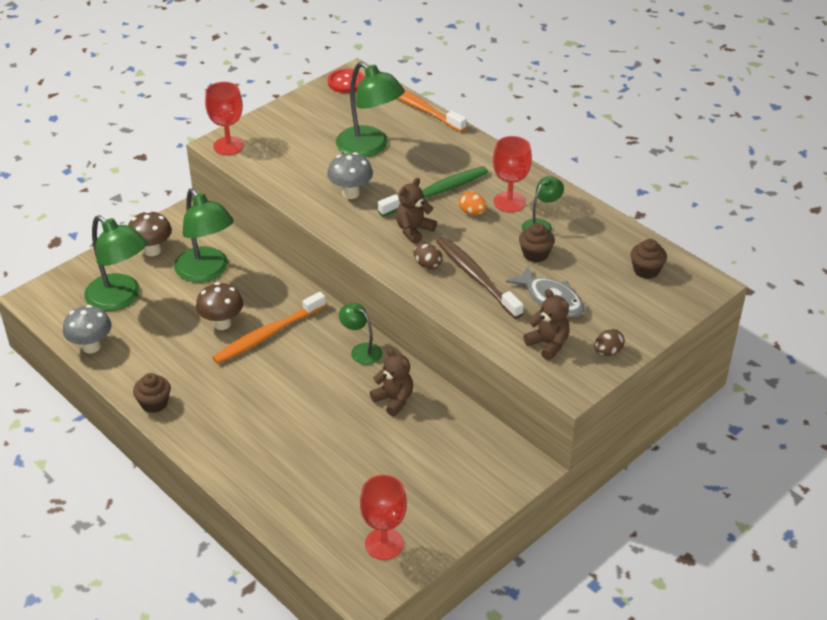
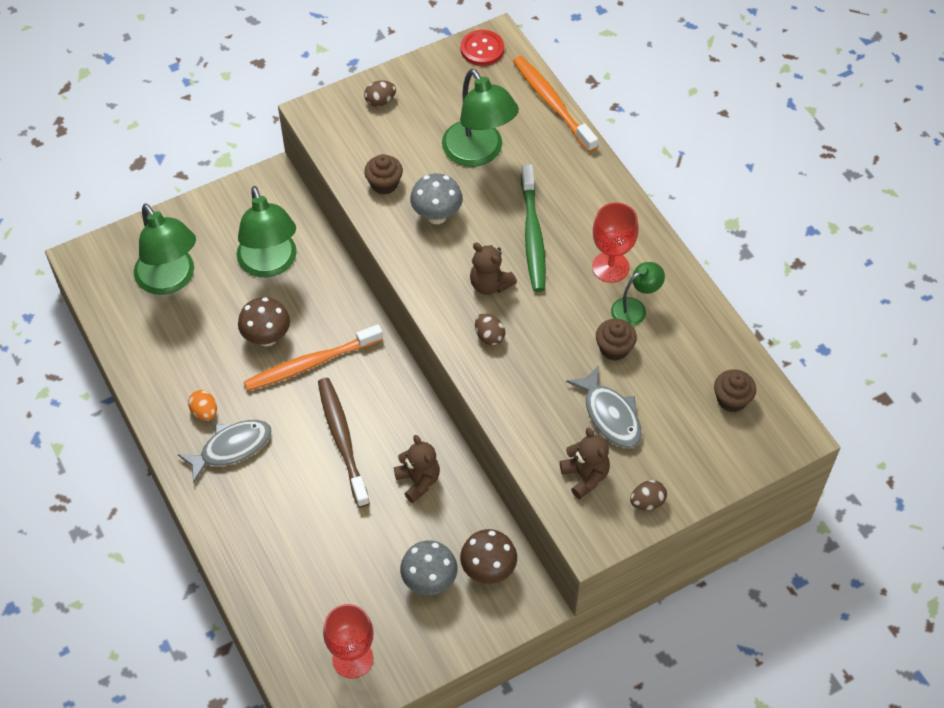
camera: 15 degrees right, 15 degrees up
(91, 347) = (125, 337): grey mushroom -> grey mushroom (429, 581)
(152, 250) = (220, 222): brown mushroom -> brown mushroom (488, 570)
(154, 403) = (170, 426): brown cupcake -> brown cupcake (384, 184)
(217, 409) = (231, 448): none -> grey fish
(228, 146) = (323, 118): red goblet -> none
(273, 127) = (380, 101): none -> brown egg
(361, 350) = (403, 407): green lamp -> none
(414, 230) = (490, 284): brown teddy bear -> brown teddy bear turned 105 degrees counterclockwise
(436, 192) = (532, 235): green toothbrush -> green toothbrush turned 105 degrees clockwise
(472, 212) = (563, 273): orange egg -> orange egg (204, 412)
(476, 277) = (537, 366): brown toothbrush -> brown toothbrush (342, 440)

